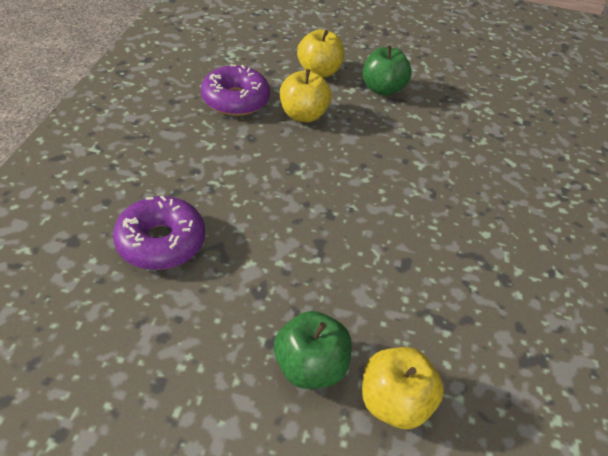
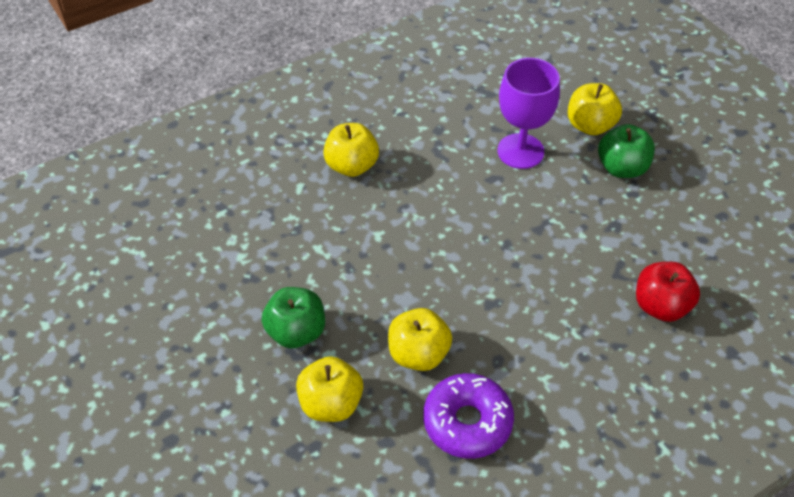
camera: 130 degrees left, 5 degrees up
(161, 242) = (660, 306): purple donut -> red apple
(418, 310) = (520, 151): none -> purple goblet
(508, 199) = (352, 166): none -> yellow apple

